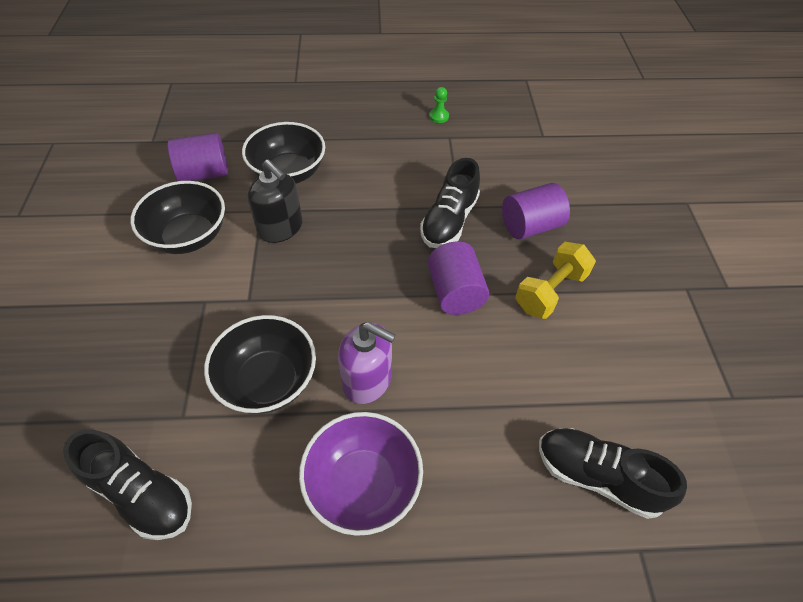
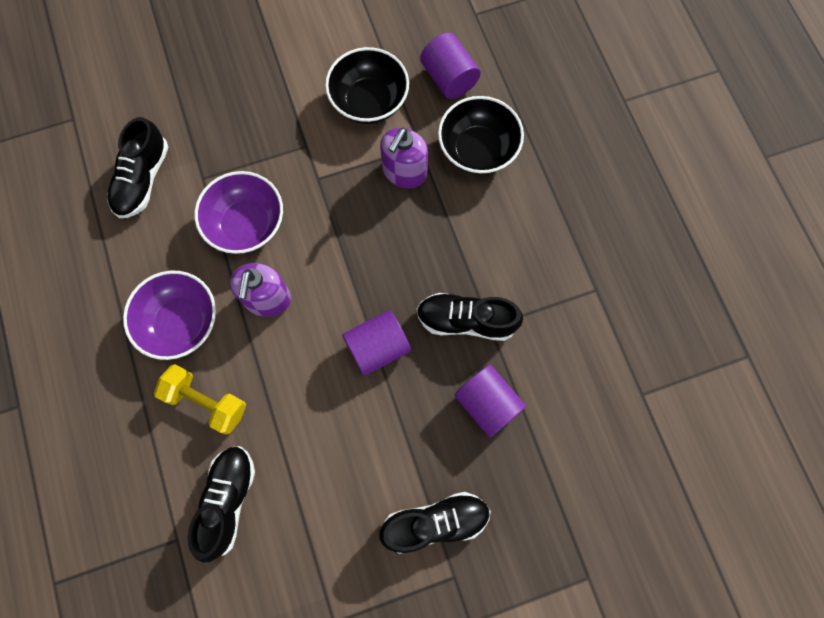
camera: 75 degrees right, 20 degrees up
(268, 381) = (246, 224): black bowl -> purple bowl
(280, 228) = (404, 171): black soap dispenser -> purple soap dispenser
(439, 116) = (627, 269): green pawn -> none
(550, 291) = (406, 436): yellow dumbbell -> yellow dumbbell (206, 401)
(635, 289) = (435, 522): none -> black shoe

